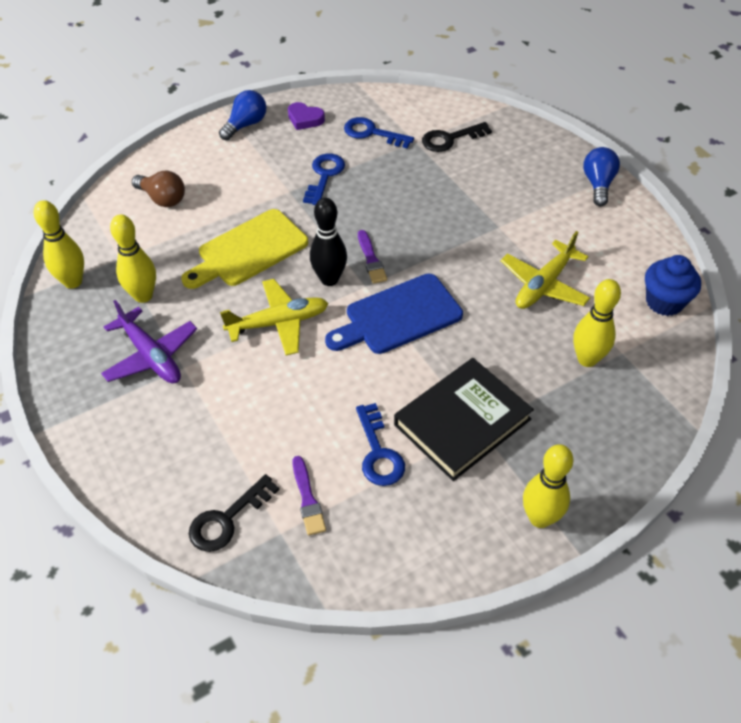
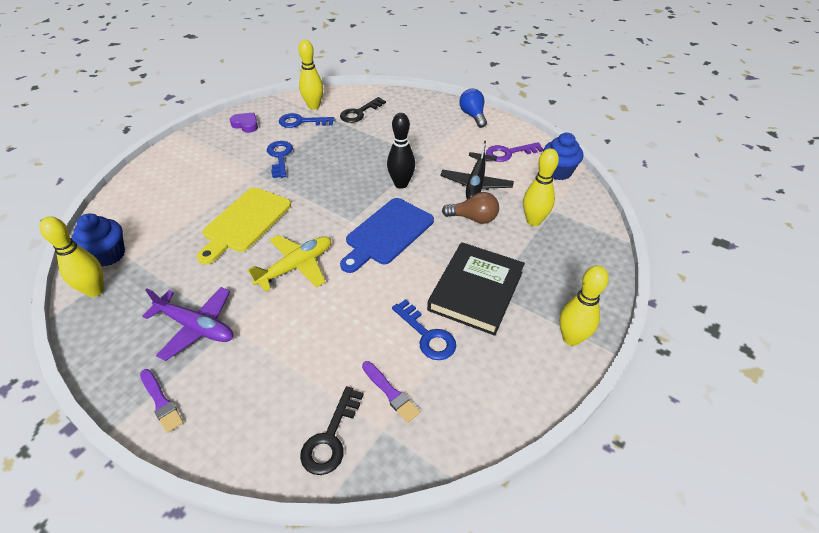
camera: 25 degrees left, 5 degrees down
(98, 245) = (108, 255): none -> blue cupcake
(143, 296) = (168, 282): yellow bowling pin -> yellow bowling pin (314, 106)
(162, 199) = (153, 205): brown light bulb -> brown light bulb (473, 218)
(245, 125) = (200, 139): blue light bulb -> none
(305, 119) = (246, 125): purple heart -> purple heart turned 150 degrees counterclockwise
(329, 279) = (321, 224): black bowling pin -> black bowling pin (401, 184)
(371, 259) = (345, 201): purple brush -> purple brush (161, 402)
(544, 285) = (476, 184): yellow plane -> black plane
(614, 254) = (509, 153): none -> purple key

